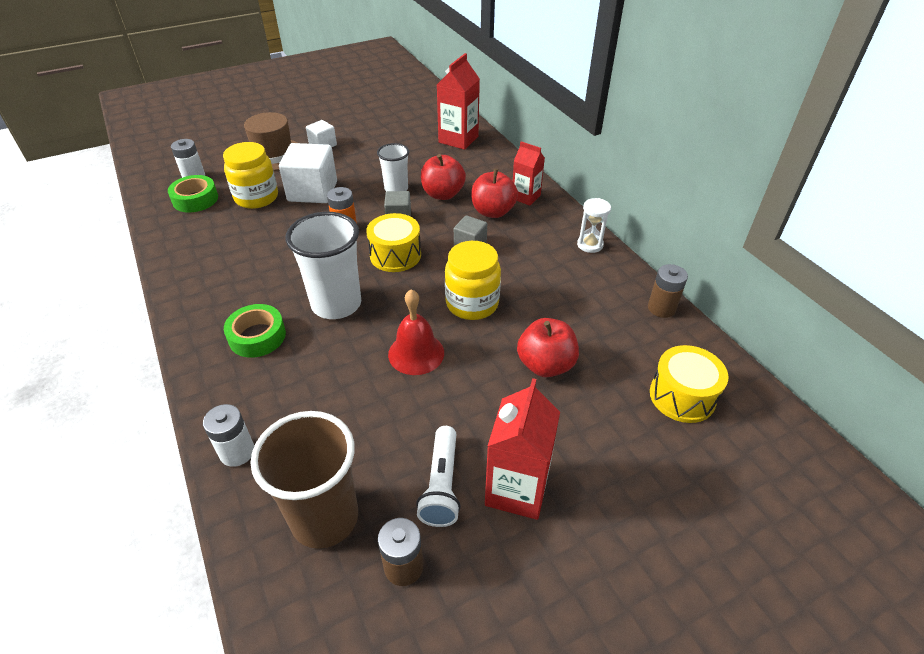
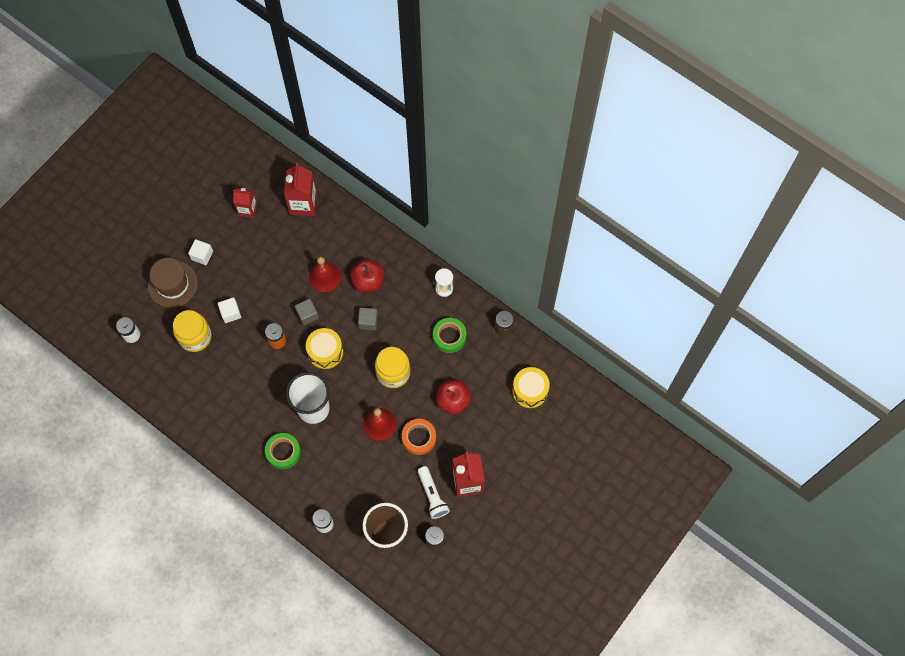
camera: 25 degrees left, 25 degrees up
(195, 199) = (152, 357): green tape -> green tape (449, 337)
(312, 191) = (231, 313): white cube -> white cube, size x0.54
(396, 189) = (289, 285): white cup -> none
(443, 194) = (325, 277): red apple -> red bell
(465, 392) = (419, 438): none -> orange tape
(526, 197) = (384, 255): red carton -> red carton (247, 209)

